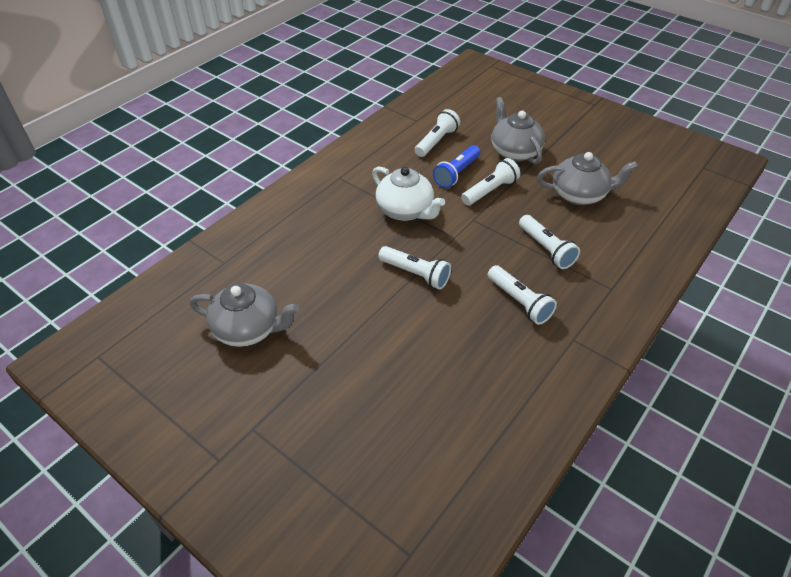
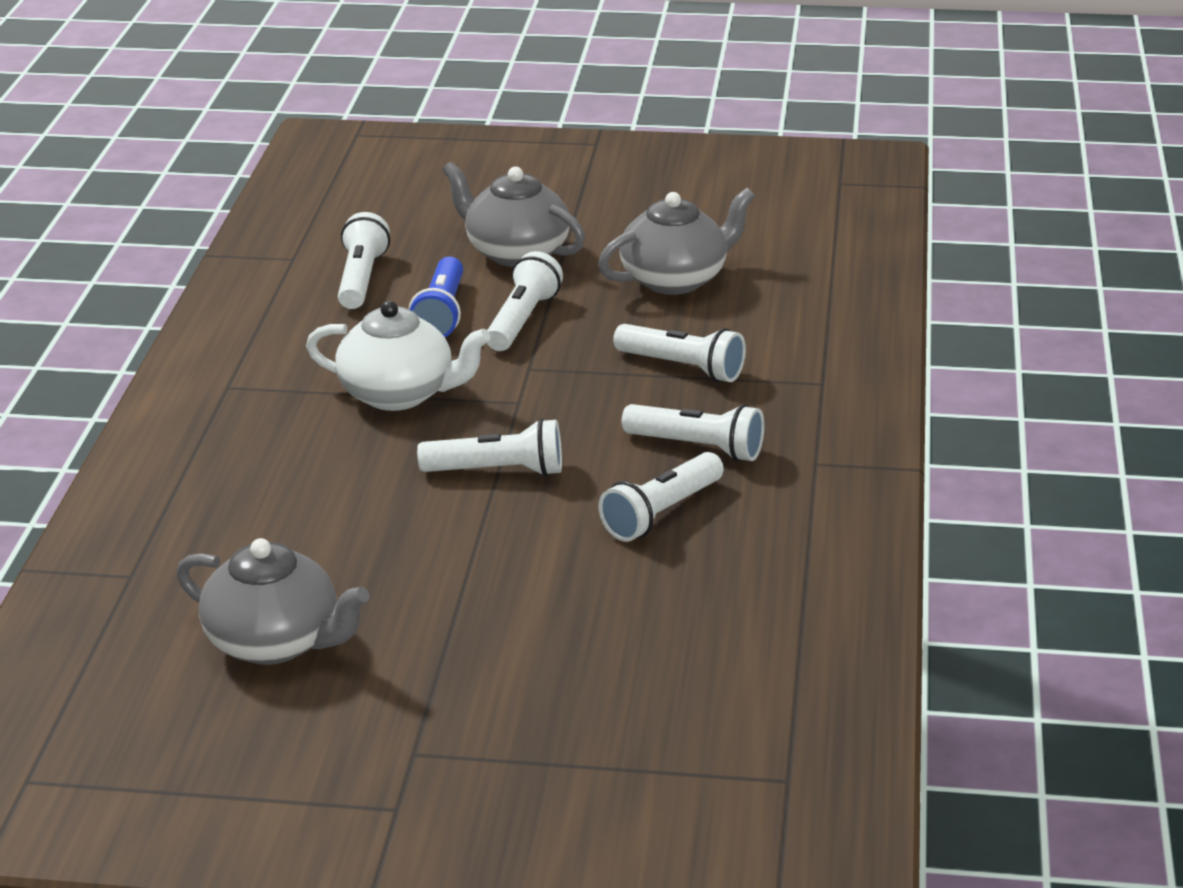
camera: 30 degrees left, 15 degrees down
(248, 329) = (276, 642): grey teapot -> grey teapot turned 45 degrees clockwise
(472, 335) = (661, 513): none -> white flashlight

